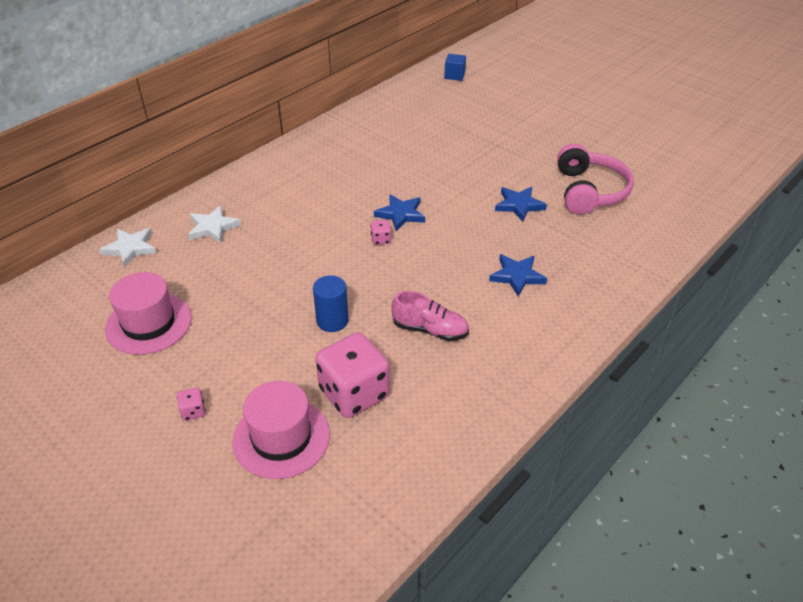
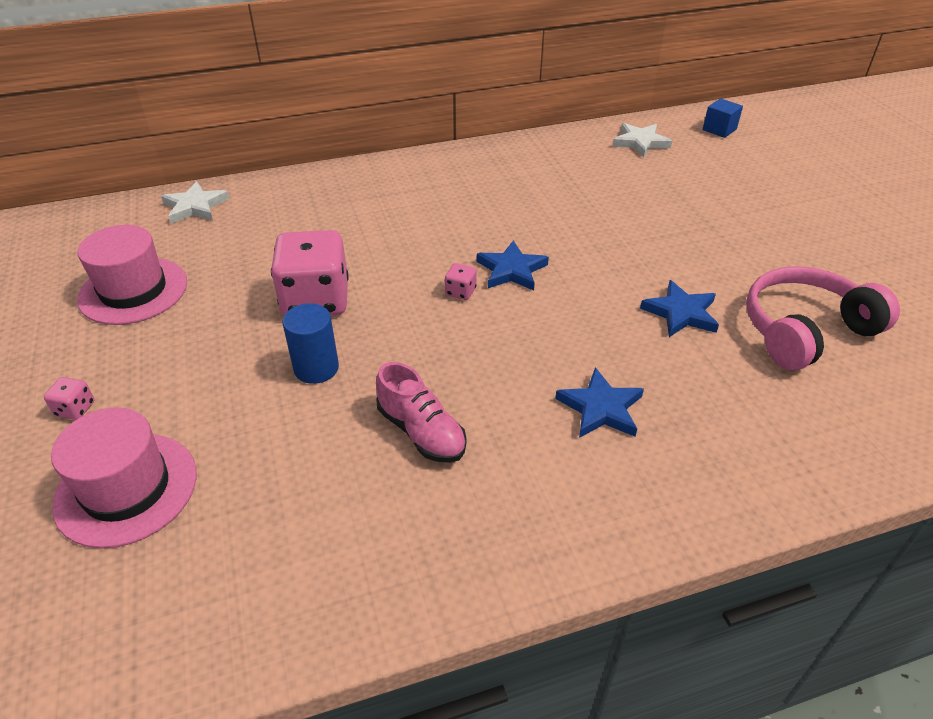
camera: 30 degrees right, 0 degrees up
(213, 227) = (292, 213): white star -> white star (640, 142)
(354, 393) = (256, 473): pink dice -> pink dice (316, 300)
(589, 191) = (805, 330): pink headphones -> pink headphones turned 150 degrees counterclockwise

